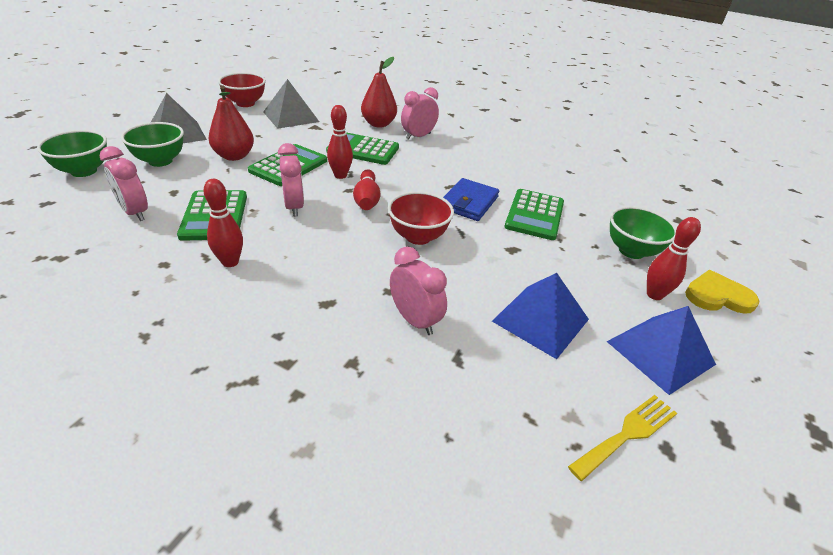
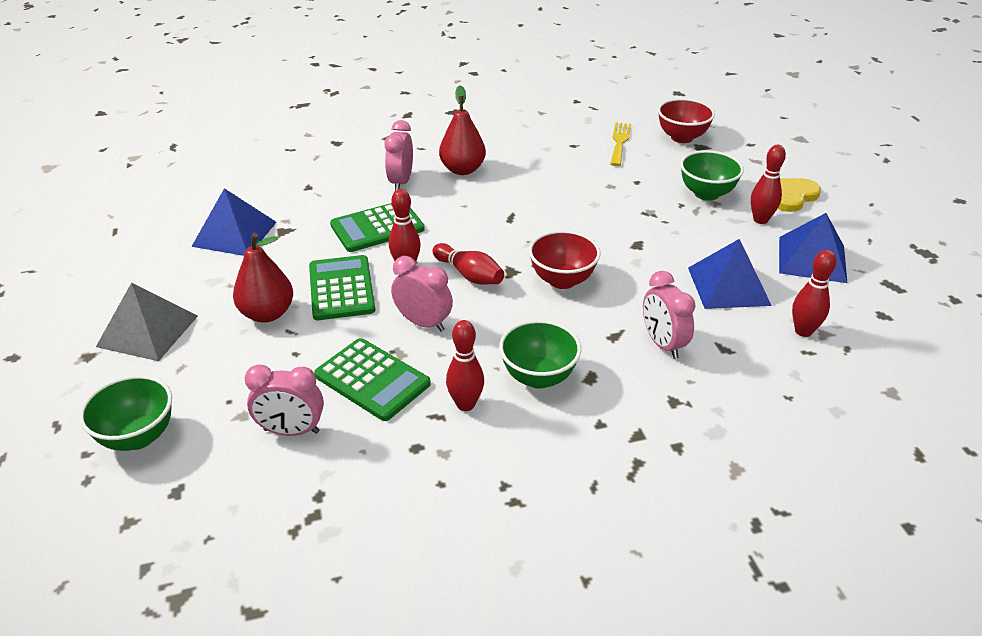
camera: 40 degrees left, 0 degrees up
(160, 161) = (200, 370): green bowl -> green bowl (538, 377)
(245, 103) = (149, 248): red bowl -> red bowl (682, 137)
(291, 116) = (234, 234): grey pyramid -> blue pyramid
(378, 124) = (340, 190): red pear -> red pear (462, 169)
(415, 320) = (662, 344): pink clock -> pink clock turned 120 degrees counterclockwise
(469, 203) = (549, 224): blue wallet -> none
(535, 215) = (609, 204): green calculator -> none
(553, 399) = (803, 331): none -> red bowling pin
(627, 434) = (858, 322): yellow fork -> yellow fork (619, 142)

